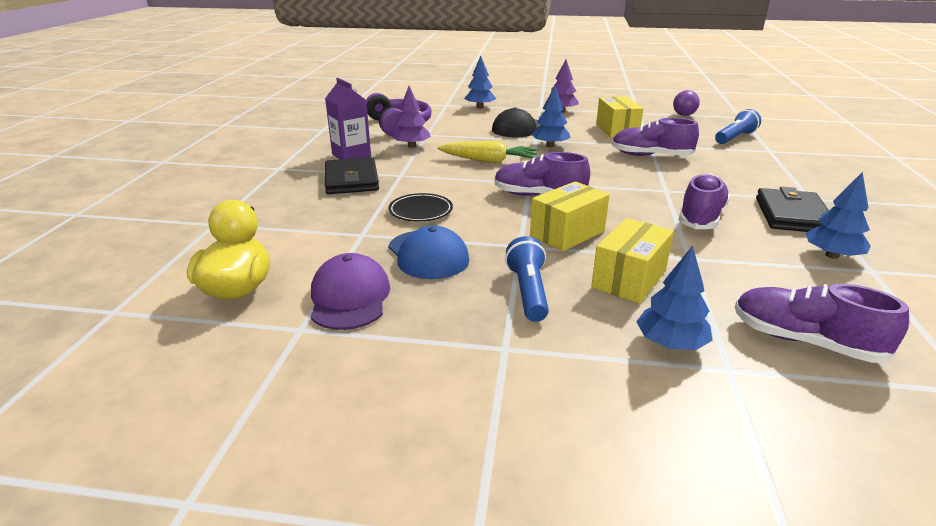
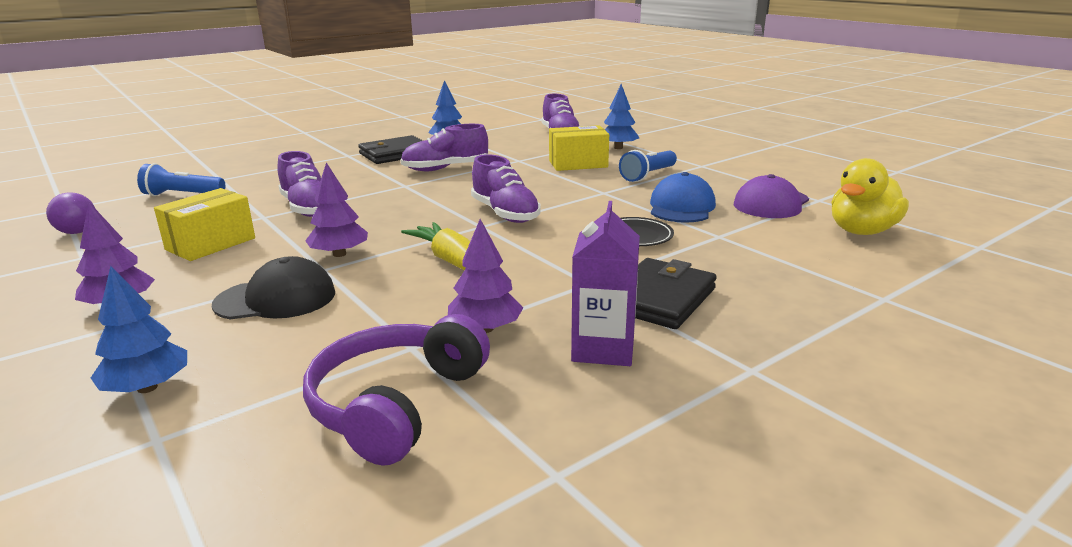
camera: 135 degrees left, 5 degrees down
(550, 146) = (339, 254): blue tree -> purple tree
(567, 233) = (555, 188): yellow box -> none

